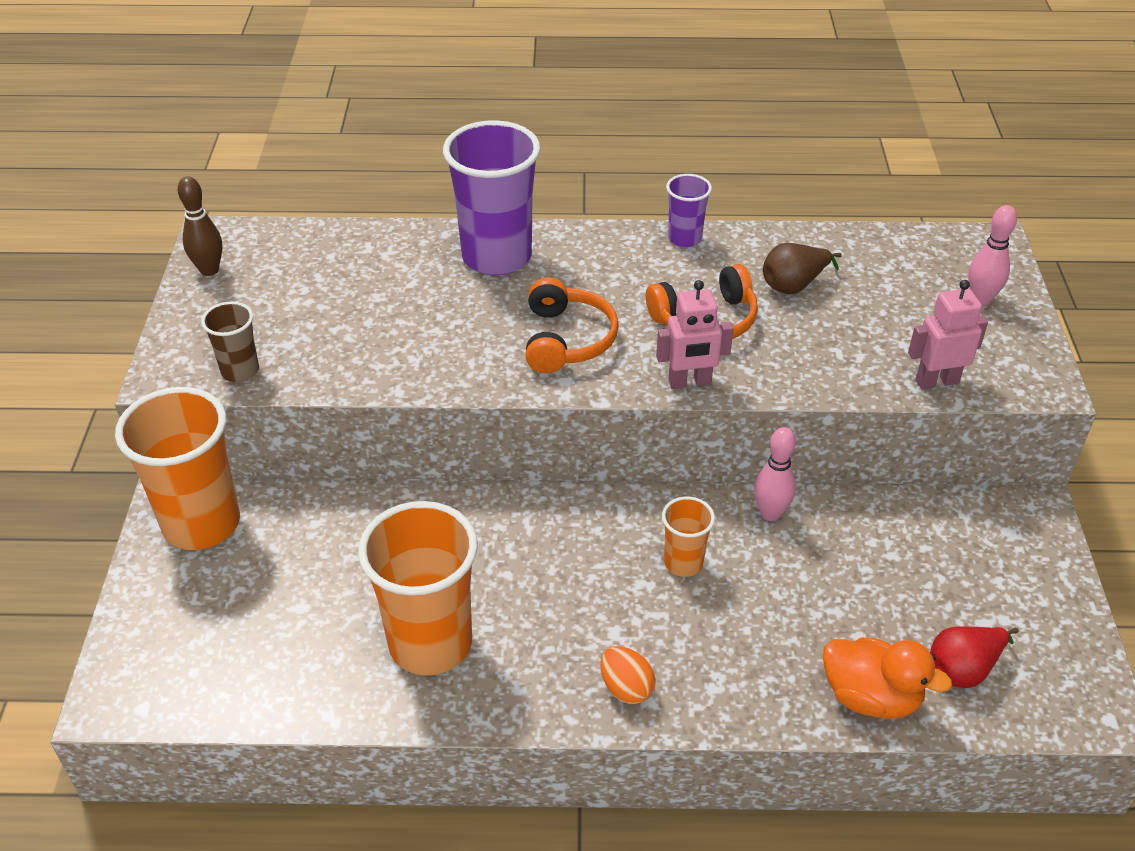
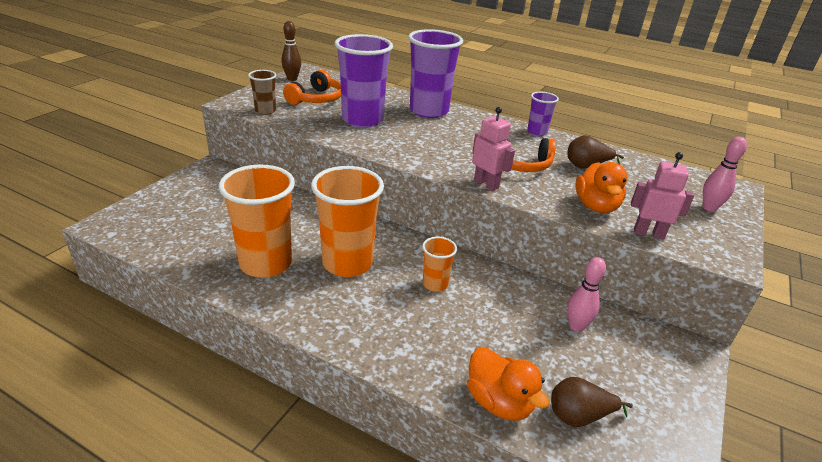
camera: 25 degrees right, 10 degrees down
(201, 524) = (214, 178): orange cup -> orange cup (347, 263)
(413, 323) = (362, 120): none -> purple cup
(566, 339) = (434, 148): orange headphones -> orange headphones (316, 99)
(626, 688) = (348, 328): orange egg -> none
(690, 382) = (486, 184): pink robot -> pink robot turned 150 degrees counterclockwise
(770, 513) = (507, 282): pink bowling pin -> pink bowling pin (576, 326)
(850, 361) = (596, 206): none -> orange duck
(963, 669) = (579, 416): red pear -> brown pear

